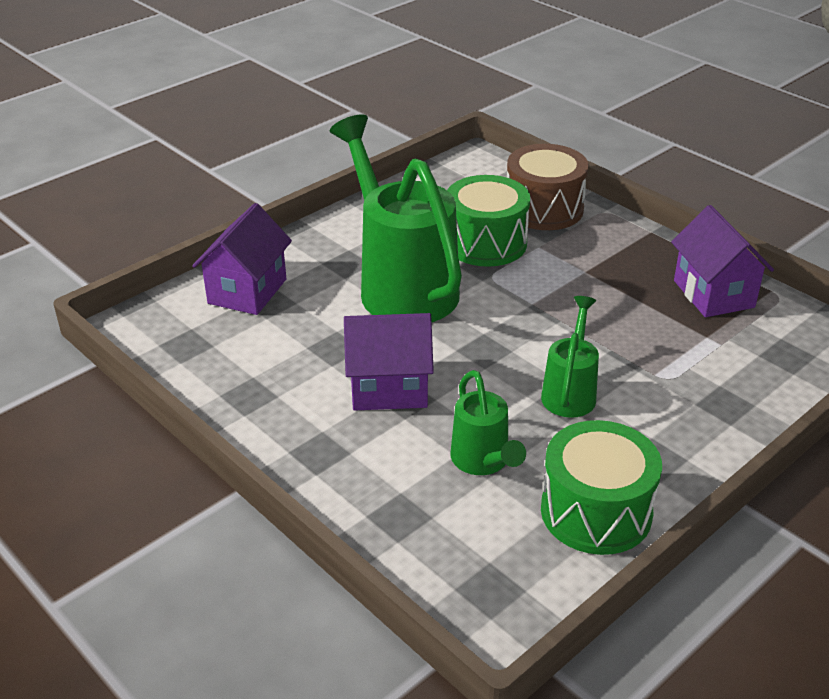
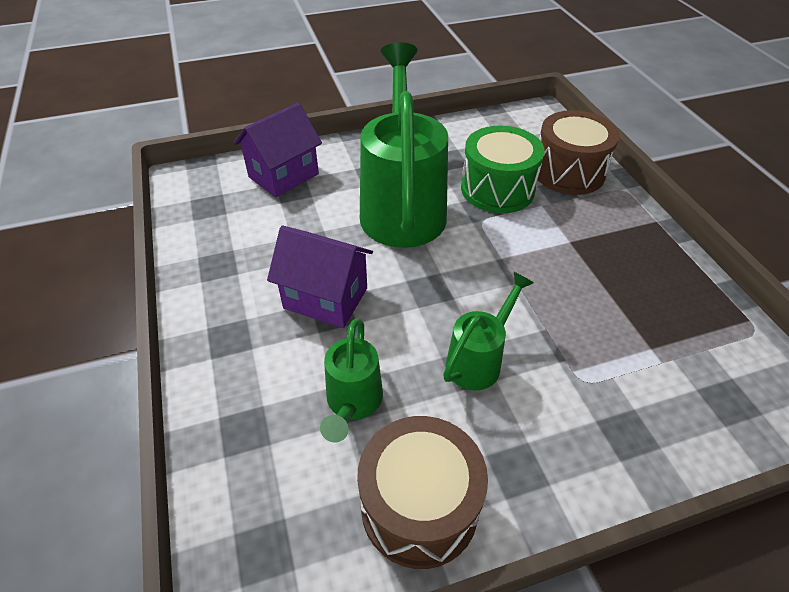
camera: 25 degrees right, 10 degrees up
(596, 512) = (419, 506): green drum -> brown drum
(713, 294) = (684, 304): purple house -> none

